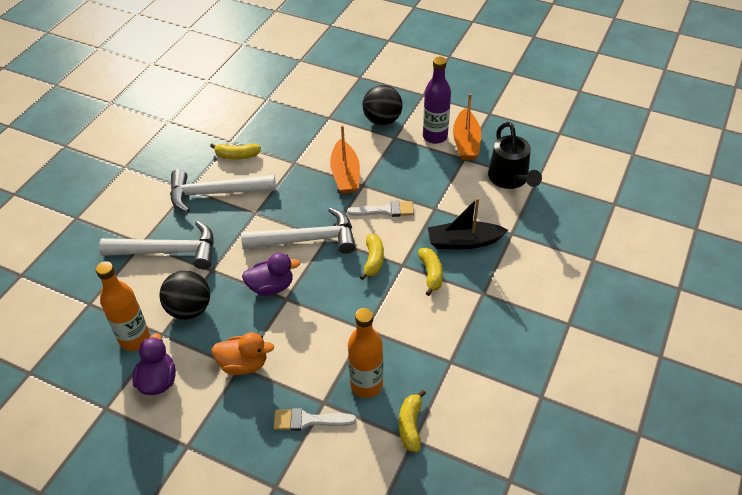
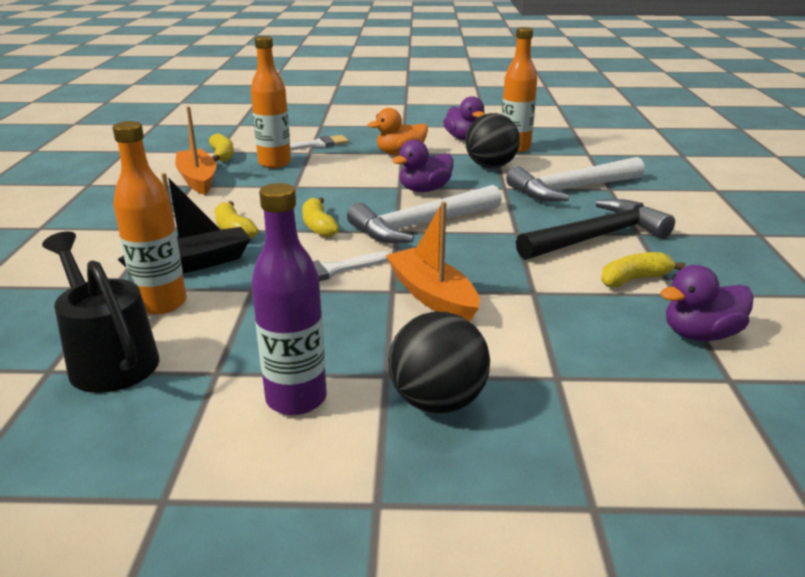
camera: 155 degrees right, 20 degrees down
(215, 193) = (597, 237): white hammer -> black hammer
(250, 118) = (700, 334): none -> purple duck
(466, 143) = (217, 404): orange boat -> orange boat (197, 179)
(484, 210) = (161, 304): none -> orange bottle

